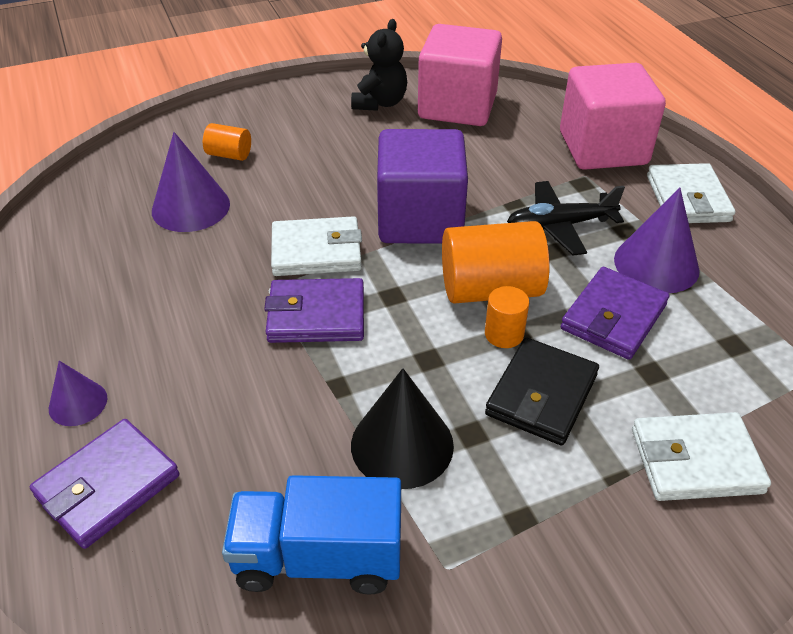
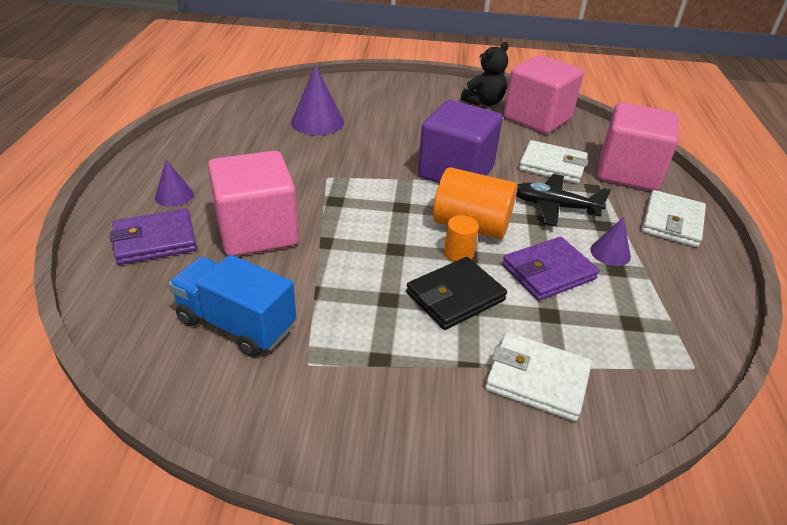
camera: 25 degrees right, 5 degrees down
(229, 155) = (363, 103): orange cylinder -> none
(240, 410) = (257, 232): none -> pink cube
(316, 251) = (373, 168): white wallet -> white wallet (552, 166)
(316, 315) = (344, 201): purple wallet -> none
(402, 444) = (338, 287): black cone -> none
(656, 264) = (610, 253): purple cone -> purple cone, size x0.58

